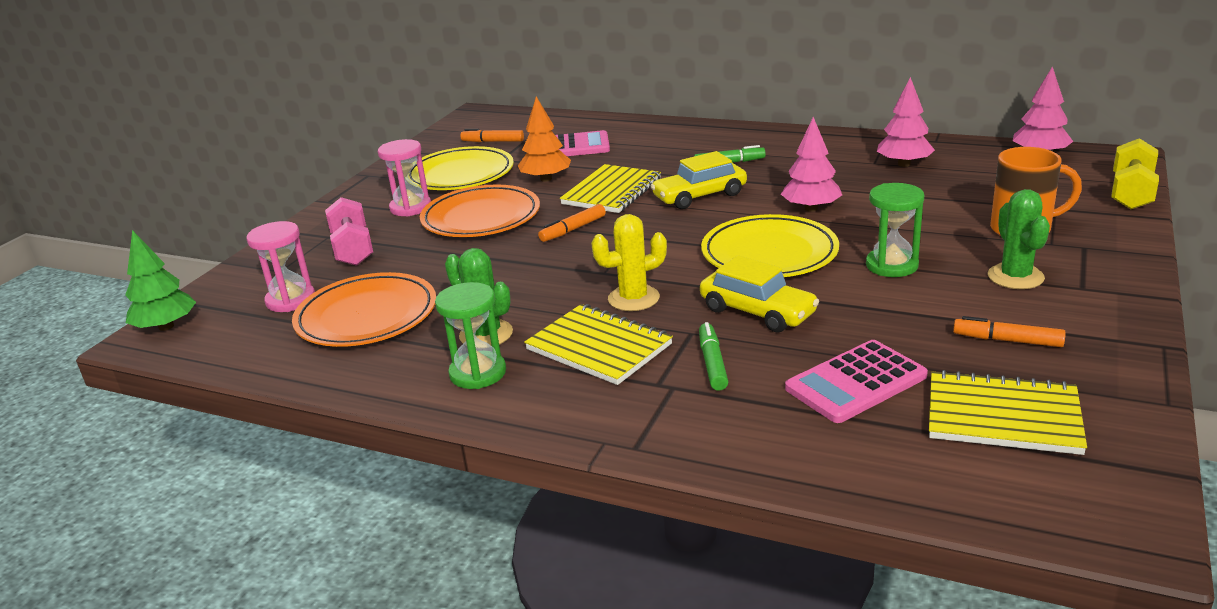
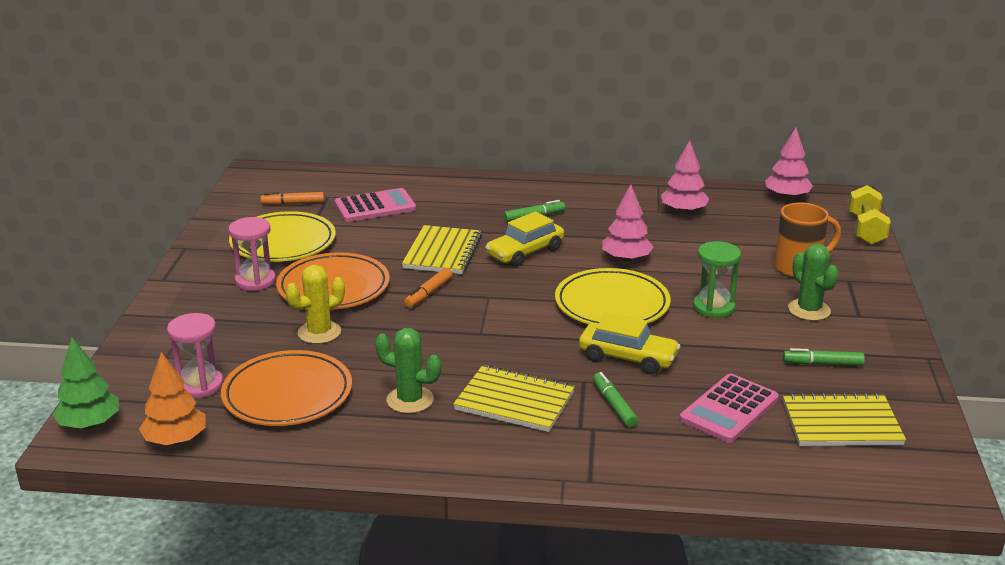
camera: 20 degrees left, 0 degrees up
(353, 249) = (226, 329): pink dumbbell -> none
(478, 373) = (424, 435): green hourglass -> none
(546, 179) = (372, 242): orange tree -> orange tree (176, 440)
(633, 298) = (520, 355): yellow cactus -> yellow cactus (319, 333)
(1007, 340) = (822, 364): orange marker -> green marker

